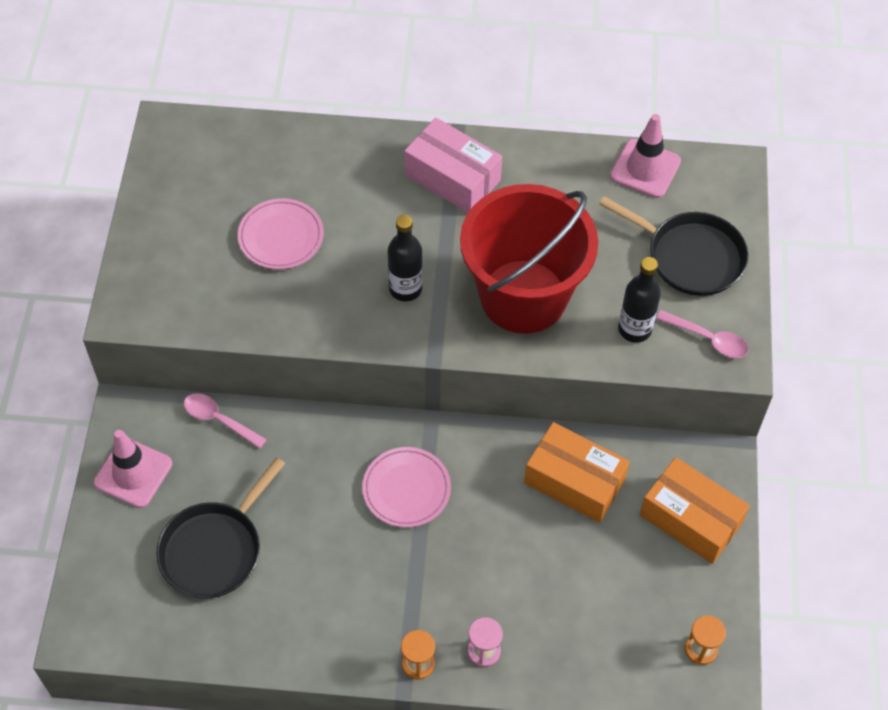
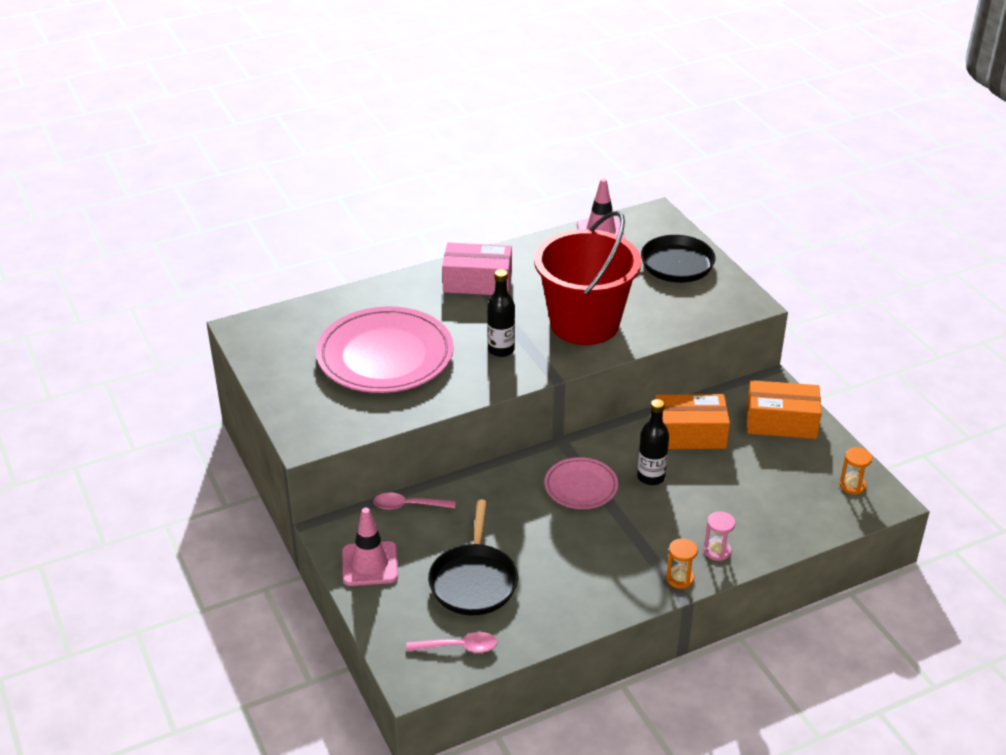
camera: 30 degrees left, 20 degrees down
(281, 237) = (385, 356): pink plate -> pink plate, size x1.92
(634, 329) = (672, 312): black bottle -> black bottle (651, 477)
(708, 339) = (722, 299): pink spoon -> pink spoon (459, 647)

